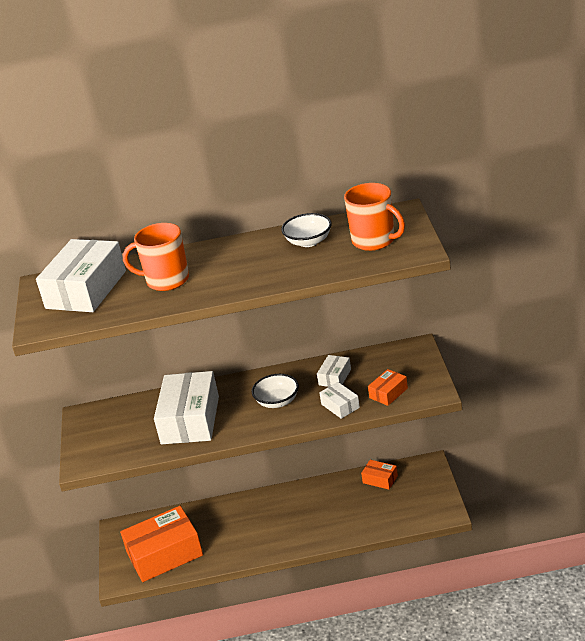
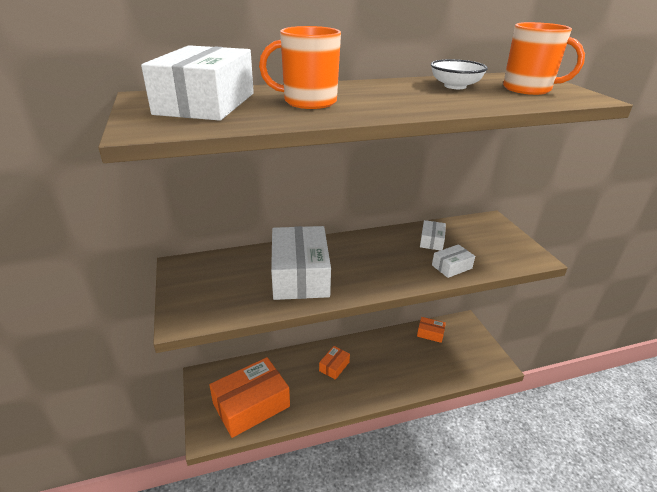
camera: 15 degrees left, 0 degrees up
(277, 401) = (385, 260): white bowl -> none
(340, 406) = (451, 267): white box -> white box turned 75 degrees counterclockwise
(388, 393) = (492, 257): orange box -> orange box (334, 366)

